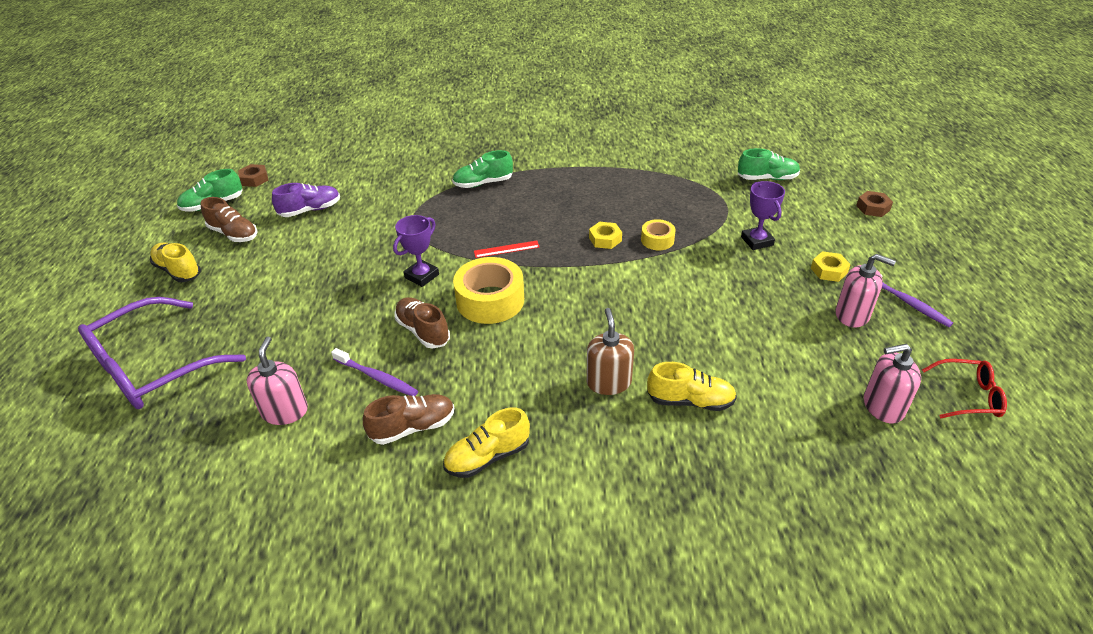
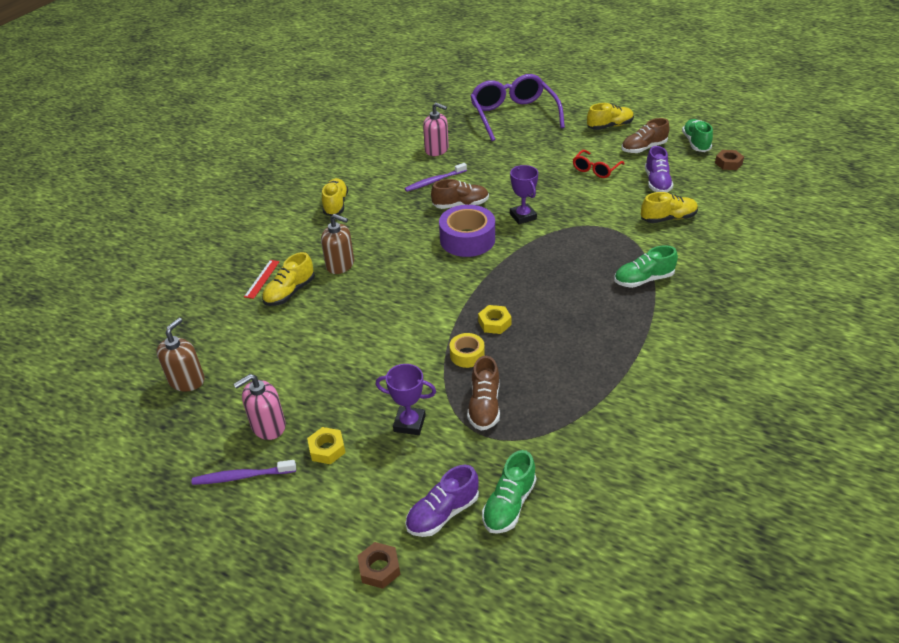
camera: 120 degrees right, 0 degrees up
(377, 191) = (668, 218): none -> yellow shoe
(413, 427) = (382, 186): brown shoe -> brown shoe (484, 406)
(483, 183) = (643, 280): green shoe -> green shoe turned 120 degrees counterclockwise
(490, 300) = (467, 239): yellow tape -> purple tape
(506, 249) = (524, 264): red ruler -> red ruler (262, 279)
(806, 199) = (443, 513): none -> purple shoe
(883, 406) = (187, 380): pink soap dispenser -> brown soap dispenser
(968, 396) = (140, 435): red glasses -> red glasses (595, 169)

